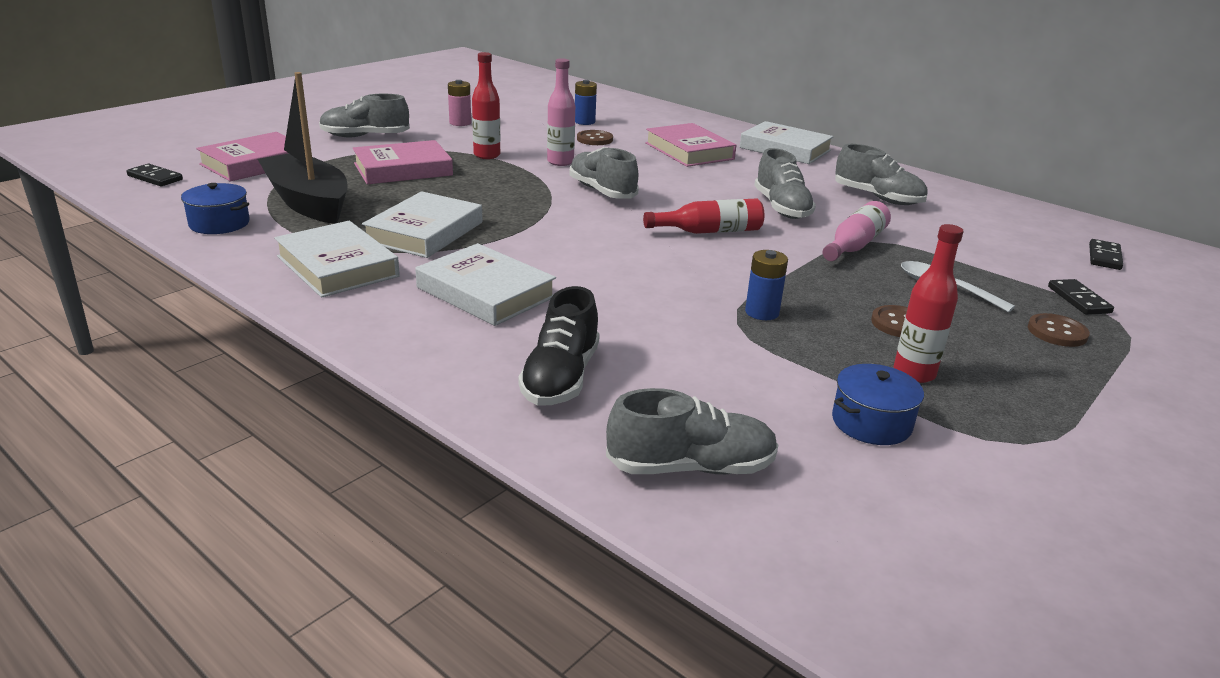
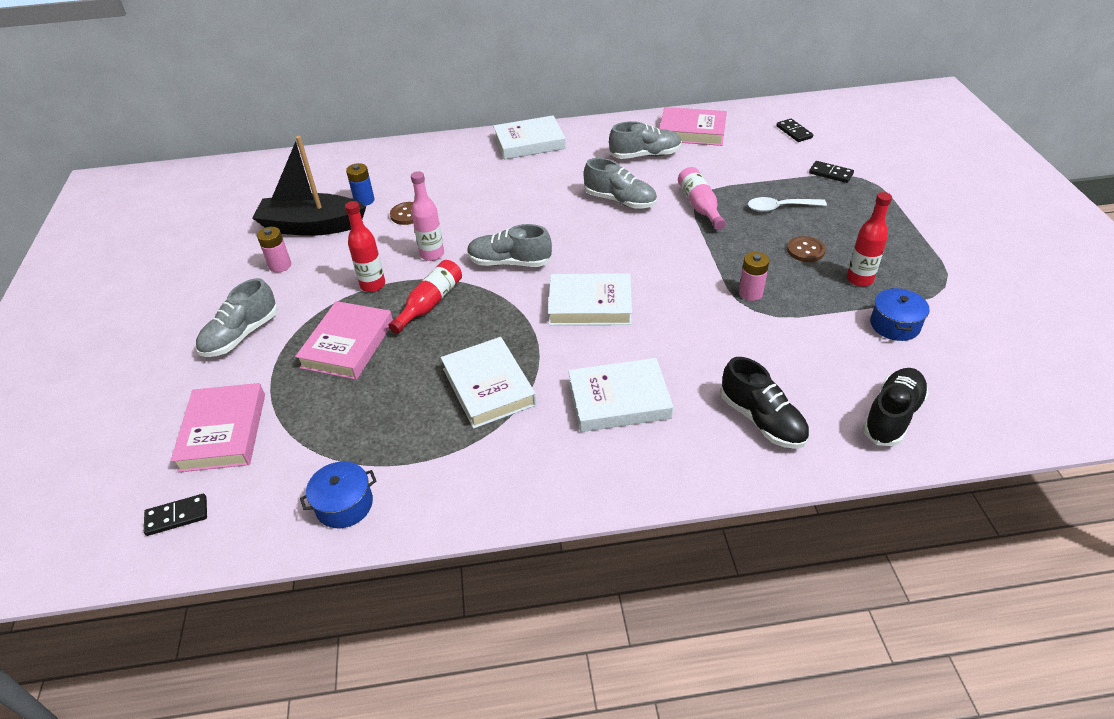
camera: 45 degrees left, 15 degrees up
(308, 202) = (357, 430): black boat -> black boat (312, 226)
(337, 266) = (504, 461): white book -> white book (590, 305)
(689, 151) = (484, 184): pink book -> pink book (692, 131)
(691, 467) = (892, 416): grey shoe -> black shoe
(709, 231) = (624, 251): red bottle -> red bottle (430, 303)
(762, 312) = (750, 293): blue battery -> pink battery
(1057, 332) = (856, 204): brown button -> none

